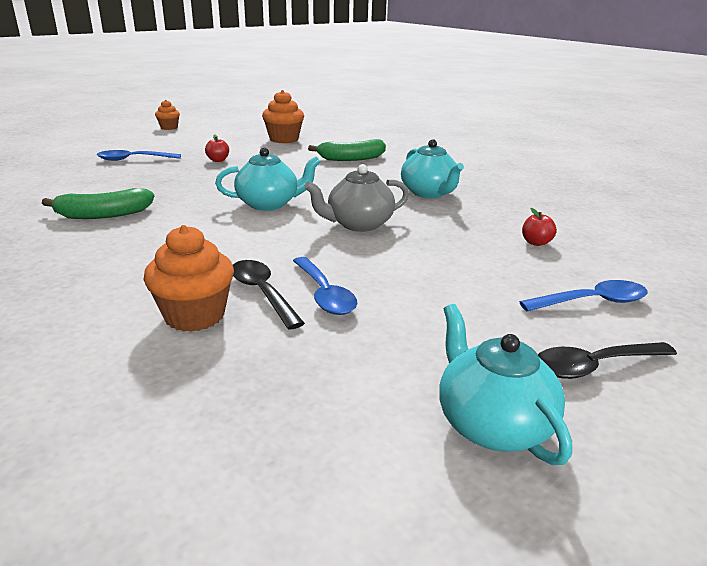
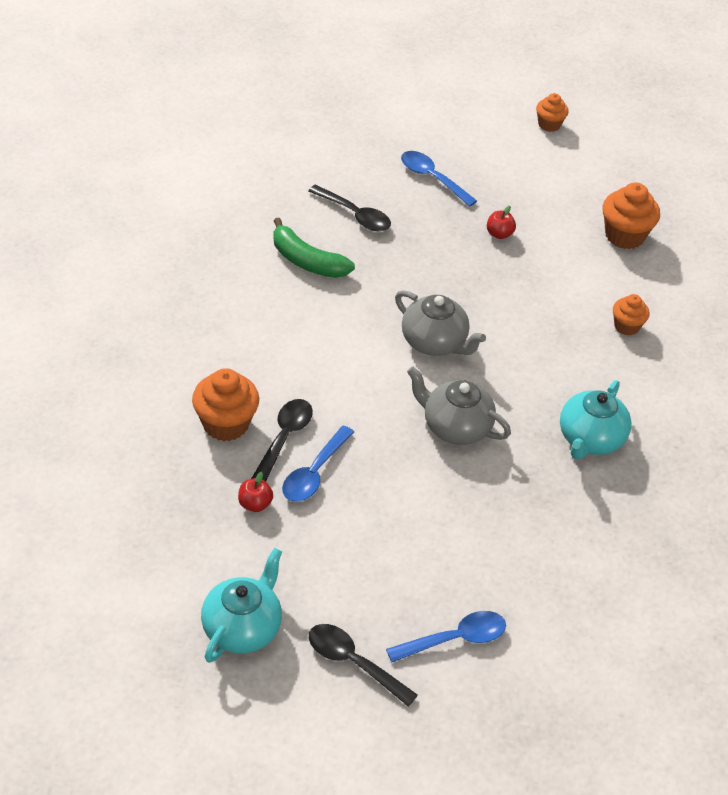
camera: 50 degrees right, 20 degrees up
(105, 187) = (355, 215): none -> black spoon
(269, 204) = (434, 342): turquoise teapot -> grey teapot
(351, 158) = (626, 326): green banana -> orange cupcake
(536, 243) = (544, 567): red apple -> red apple (255, 504)
(592, 302) = (455, 639): blue spoon -> blue spoon turned 60 degrees counterclockwise

